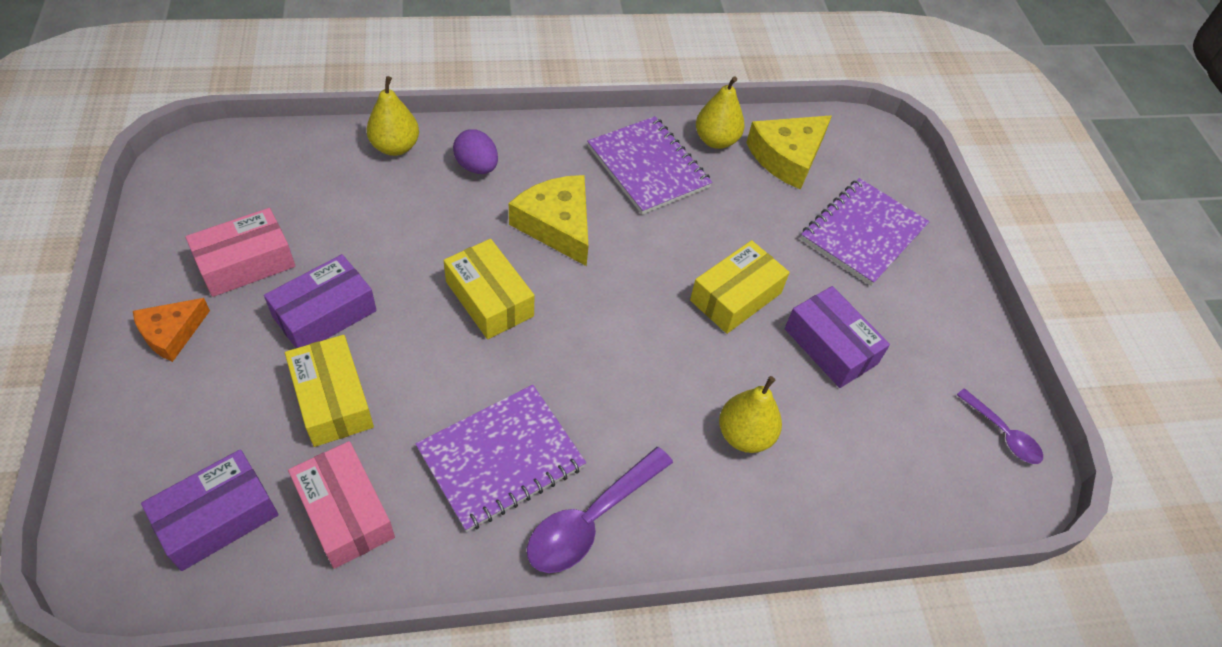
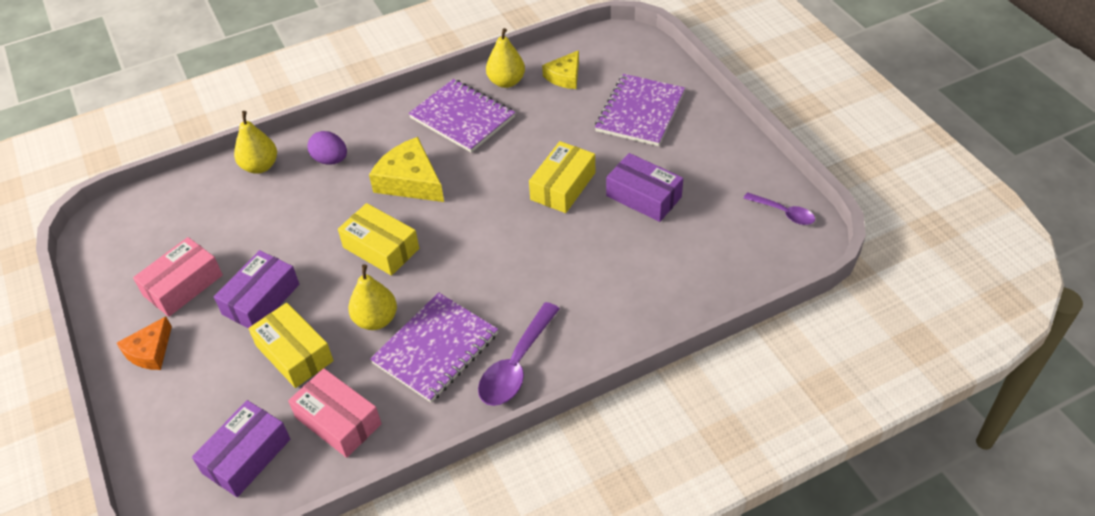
camera: 10 degrees left, 5 degrees down
(744, 435) = (604, 275): yellow pear -> yellow pear (376, 319)
(787, 157) = (565, 76): yellow cheese -> yellow cheese, size x0.63

